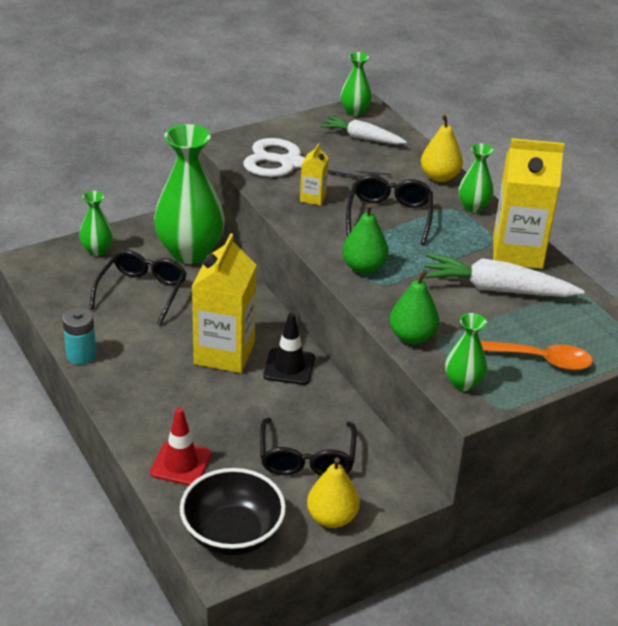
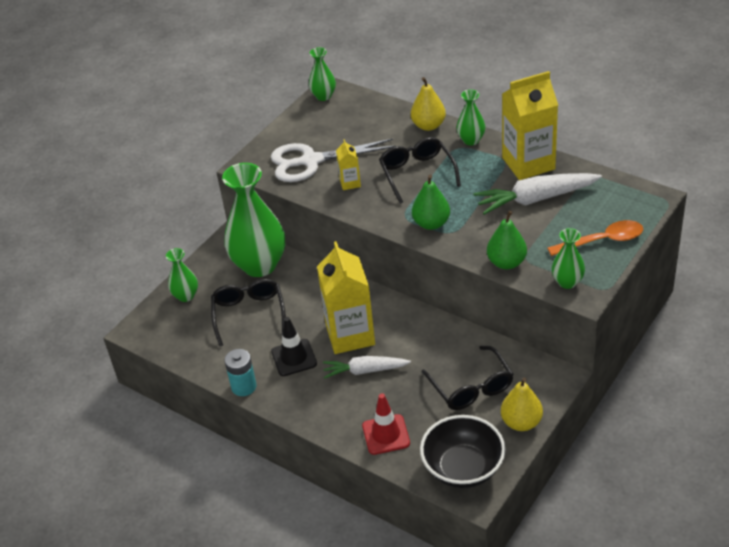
camera: 20 degrees left, 5 degrees up
(289, 367) = (405, 323): black traffic cone -> black traffic cone (294, 358)
(362, 138) = (346, 117): white carrot -> white carrot (365, 371)

